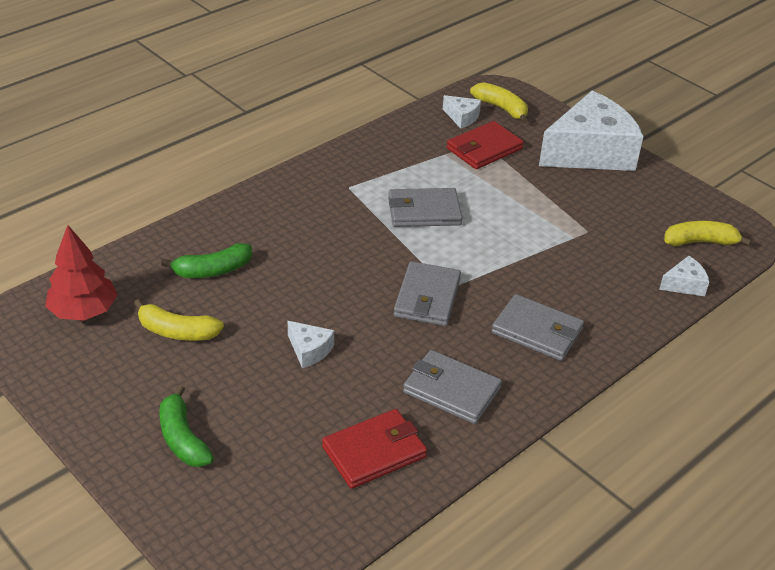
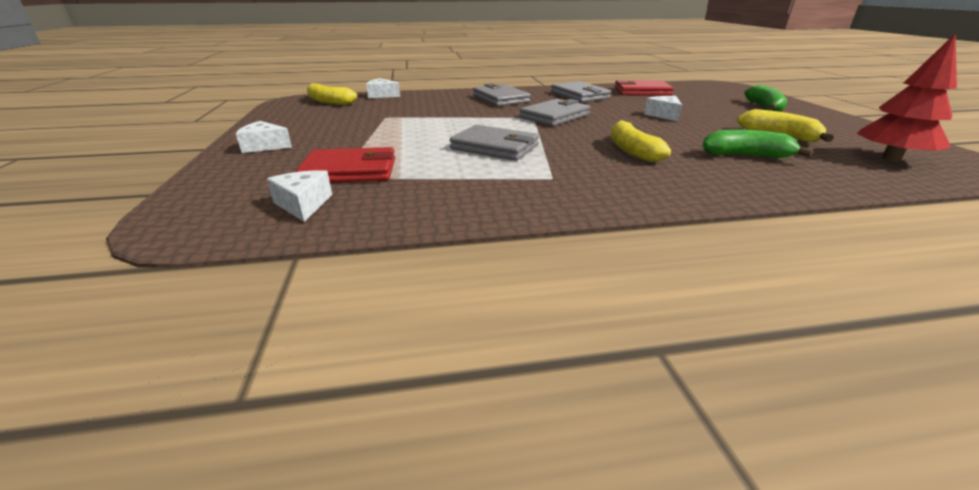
camera: 145 degrees left, 10 degrees down
(501, 108) = (236, 200): yellow banana -> yellow banana (632, 151)
(590, 152) = (264, 146): white cheese -> white cheese, size x0.41

